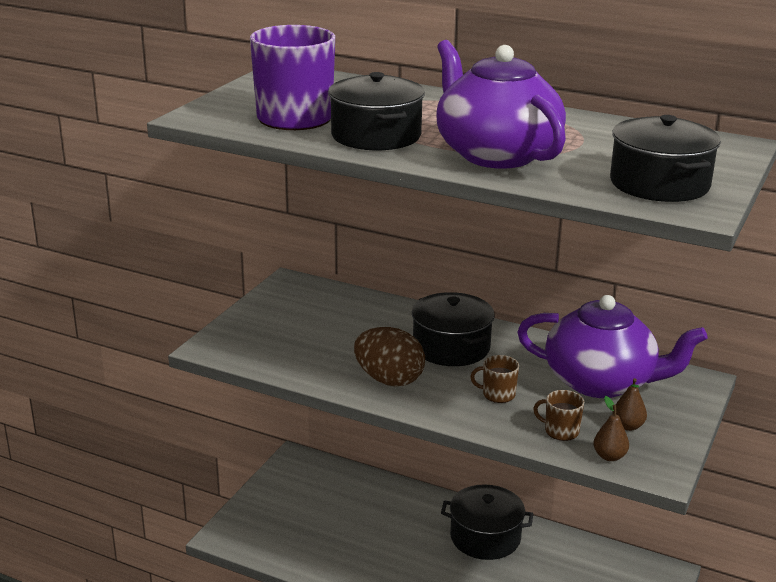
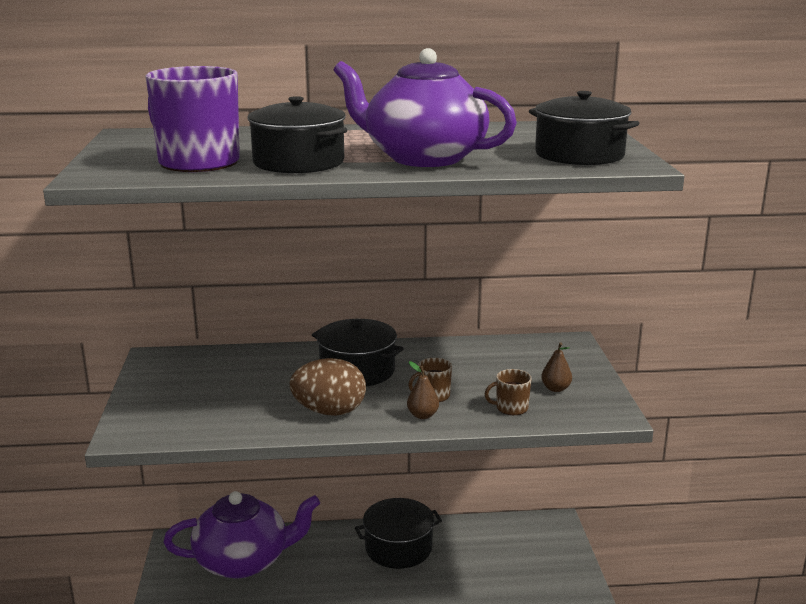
camera: 30 degrees left, 5 degrees down
(601, 382) = (502, 363): purple teapot -> purple teapot (243, 561)
(609, 456) = (566, 415): brown pear -> brown pear (422, 415)

